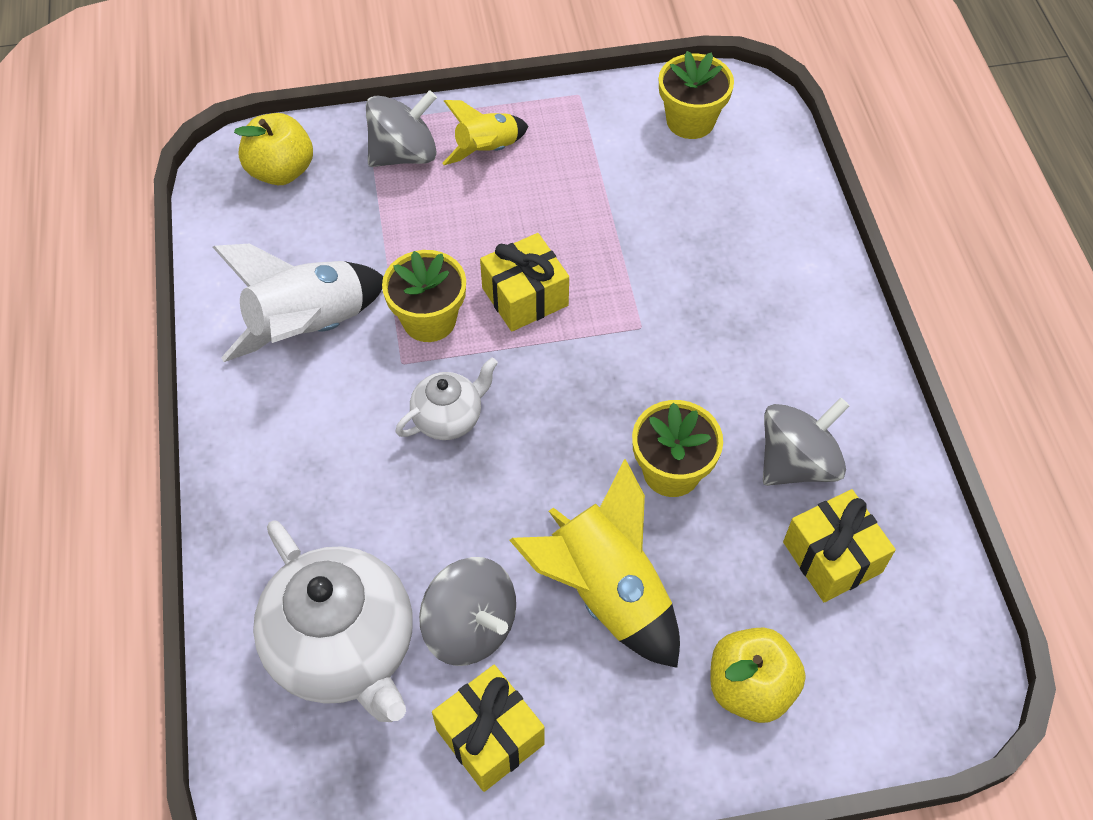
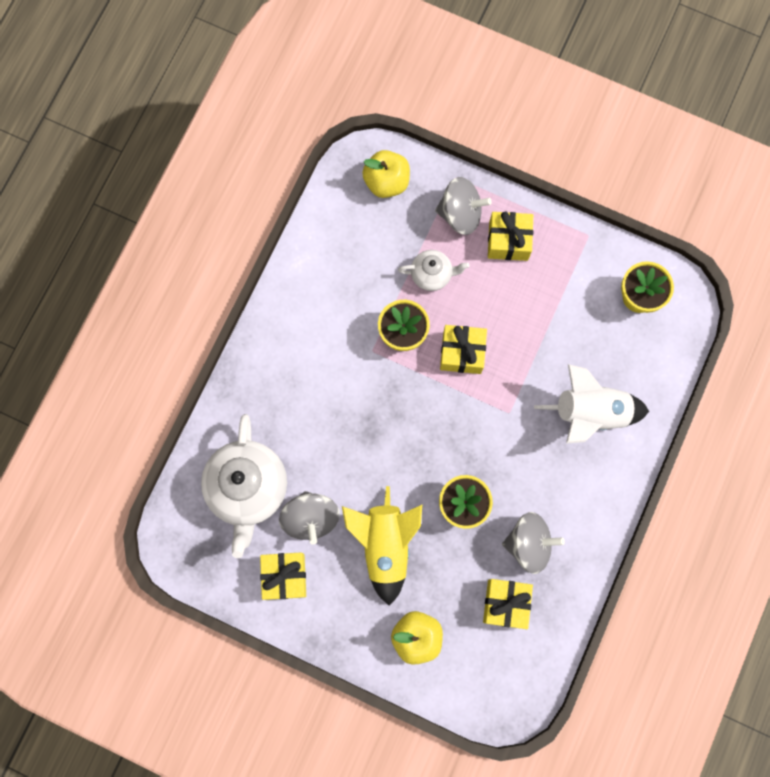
camera: 35 degrees right, 20 degrees up
(309, 327) = (339, 297): white rocket -> white rocket (590, 413)
(449, 418) = (374, 399): white teapot -> white teapot (432, 274)
(487, 150) = (508, 241): yellow rocket -> yellow gift

